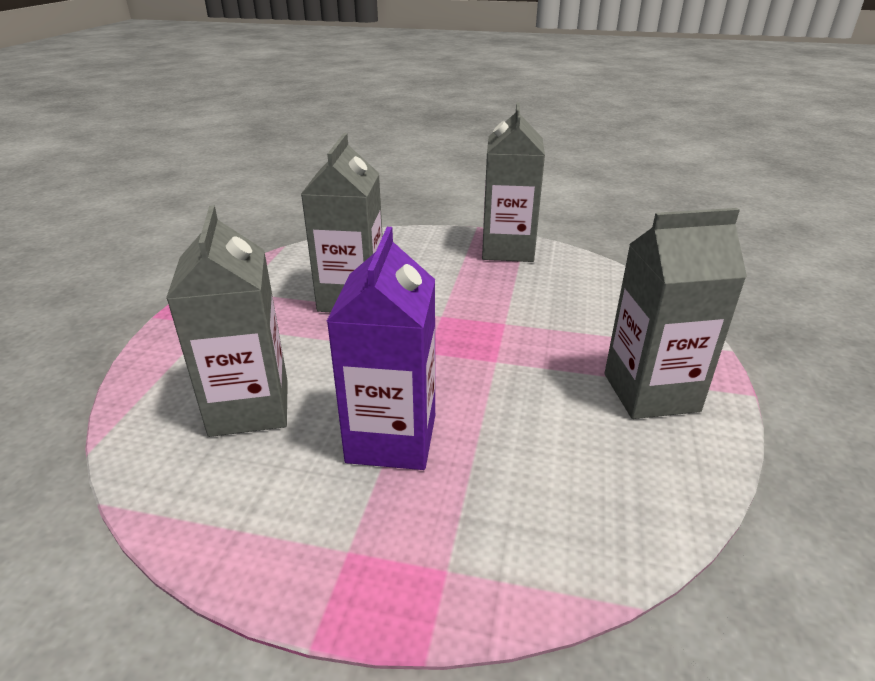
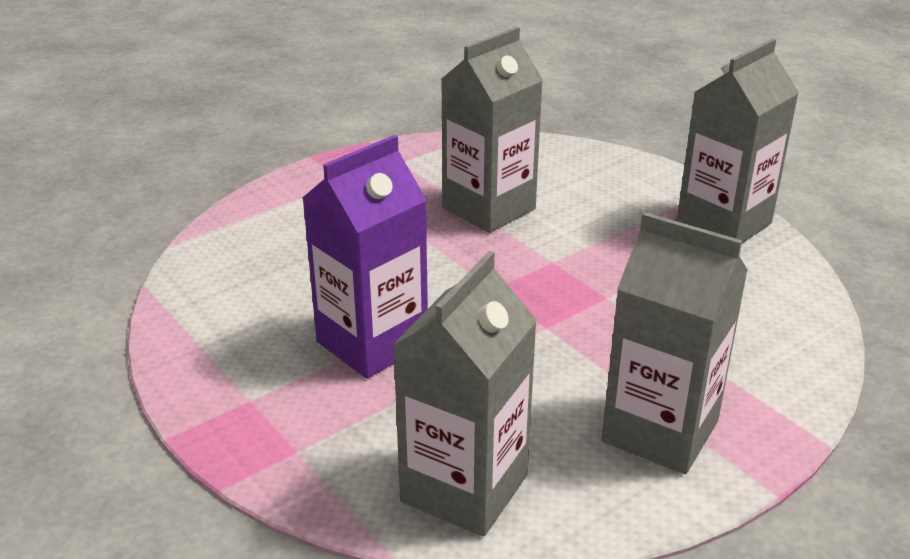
camera: 40 degrees right, 0 degrees up
(249, 407) = (299, 265): grey carton -> grey carton (464, 488)

